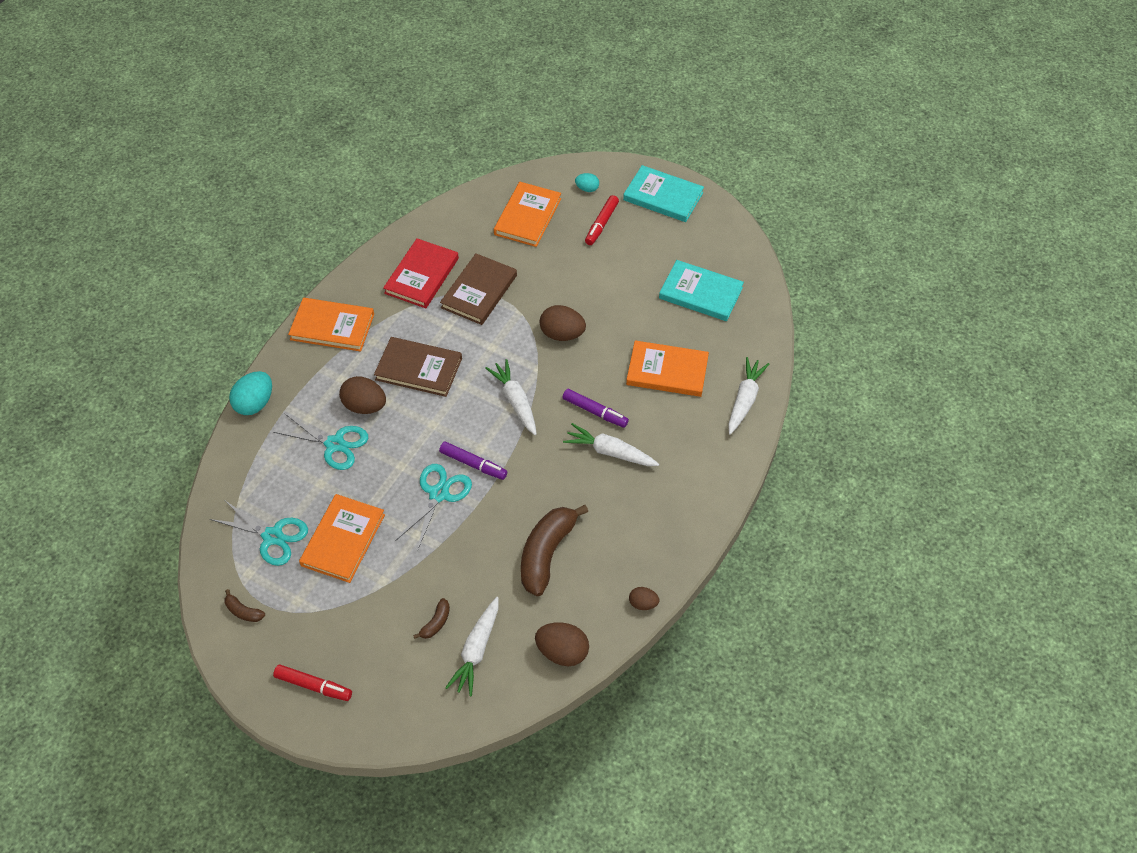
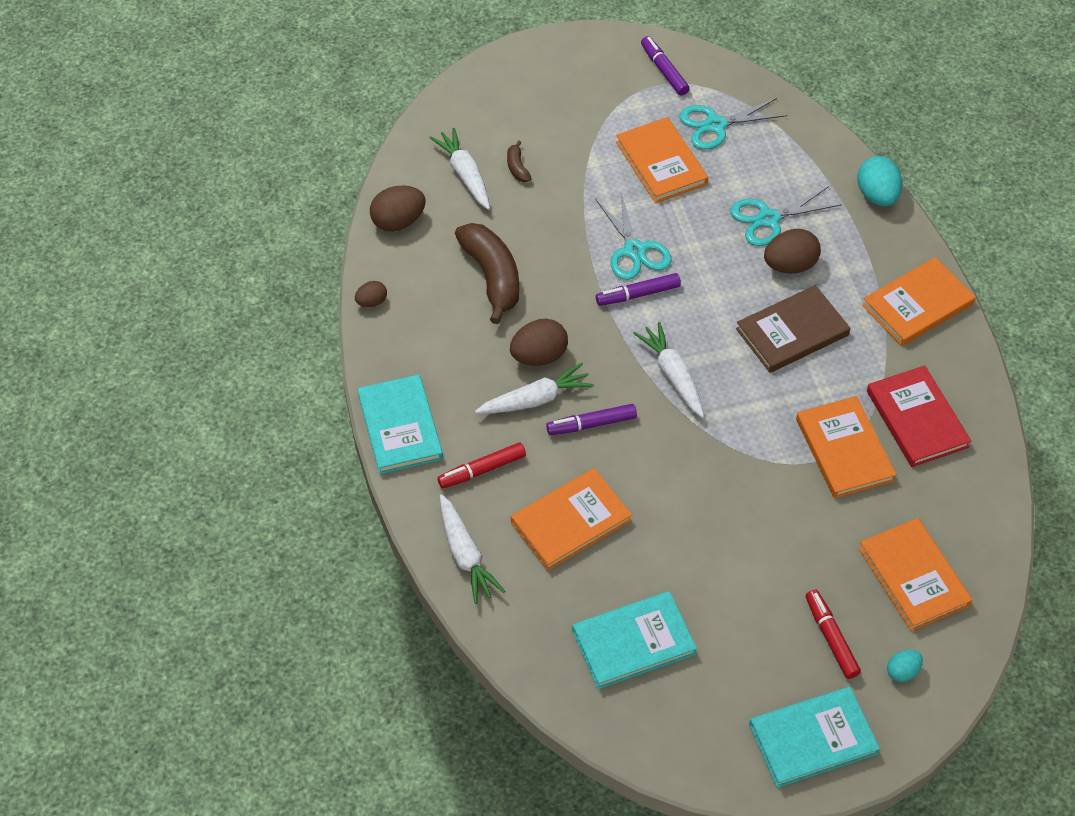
camera: 135 degrees right, 0 degrees up
(243, 611) = (664, 70): brown banana -> purple marker
(313, 686) = (552, 70): red marker -> red marker (482, 470)
(479, 291) = (844, 450): brown book -> orange book
(515, 401) = (672, 375): white carrot -> white carrot turned 135 degrees counterclockwise
(562, 334) = (712, 474): brown egg -> brown egg (539, 356)
(709, 502) = (400, 427): none -> turquoise book

